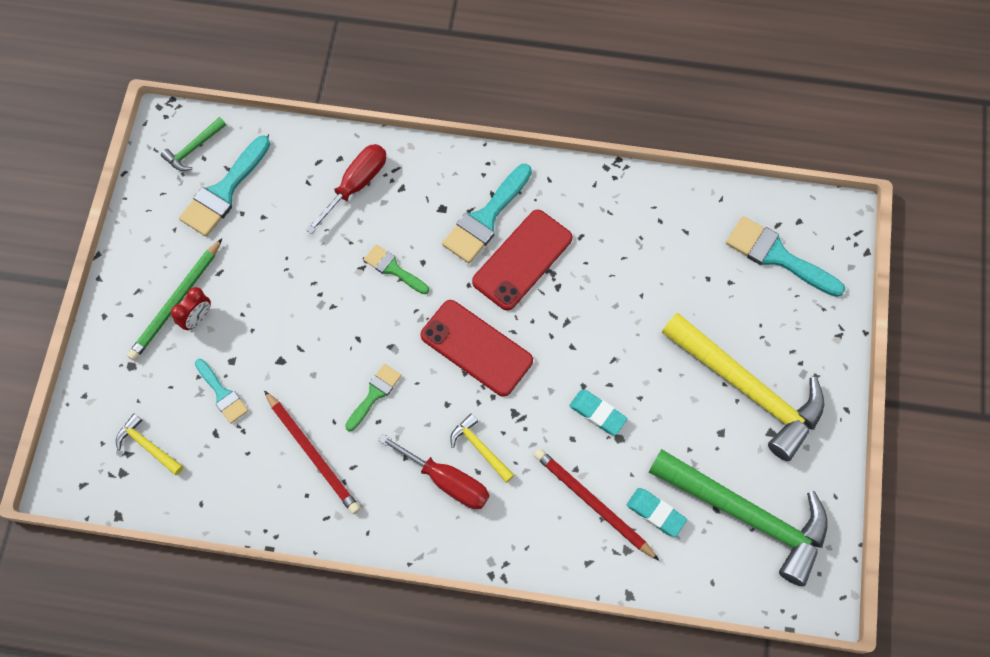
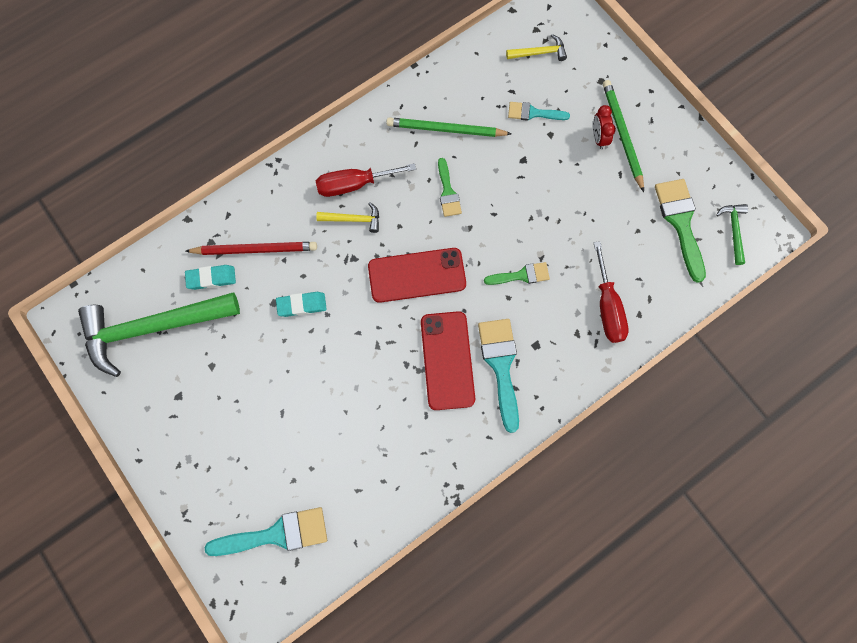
camera: 135 degrees right, 5 degrees up
(224, 192) = (680, 222): turquoise brush -> green brush
(313, 454) = (445, 129): red pencil -> green pencil
(747, 389) = (218, 412): yellow hammer -> none

